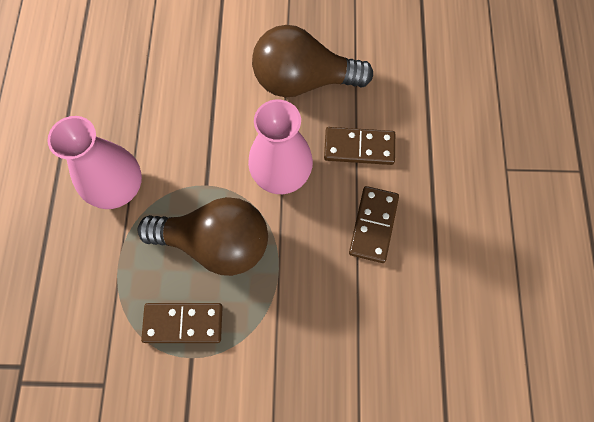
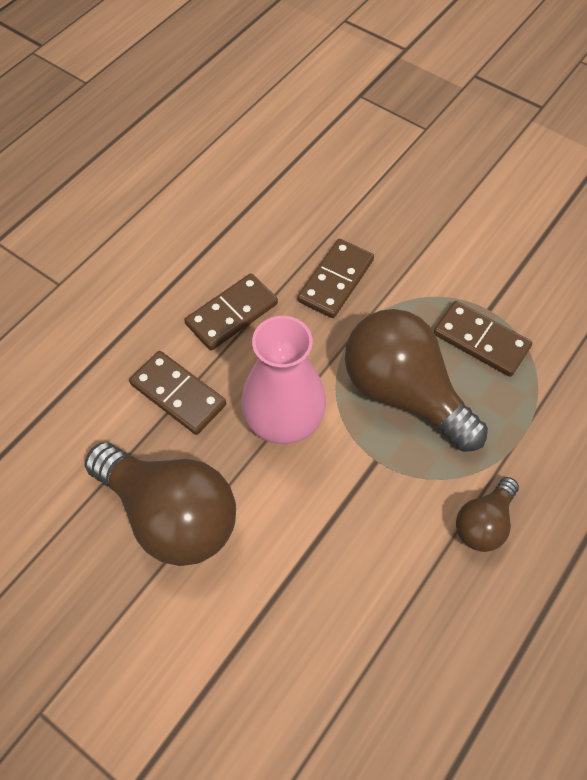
camera: 145 degrees left, 10 degrees down
(118, 187) = (483, 523): pink vase -> brown light bulb
(322, 304) = (336, 281): none -> brown domino

